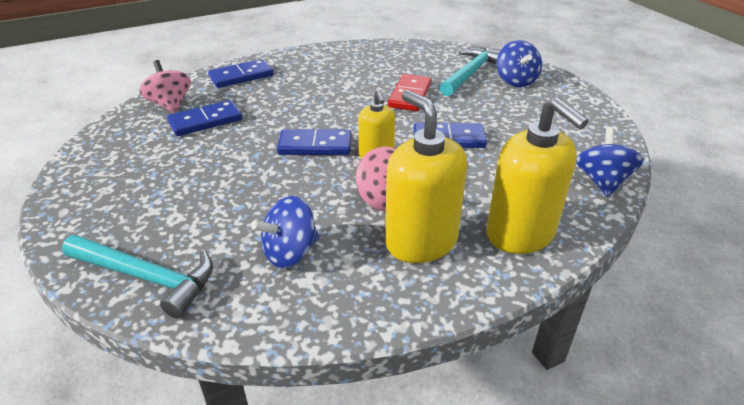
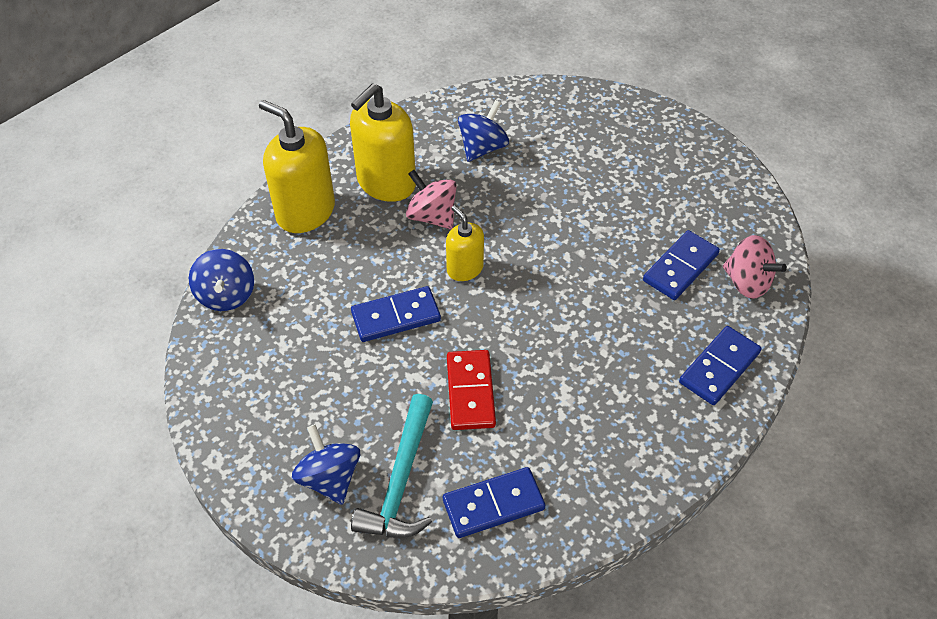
camera: 160 degrees right, 15 degrees up
(147, 278) = (569, 105): turquoise hammer -> none
(315, 145) = (535, 264): blue domino -> blue domino (493, 505)
(421, 242) = (386, 183): yellow soap dispenser -> yellow soap dispenser turned 90 degrees clockwise

